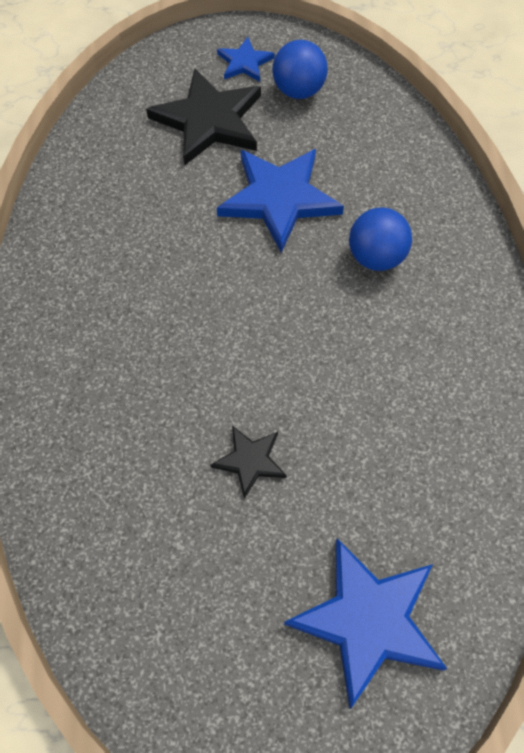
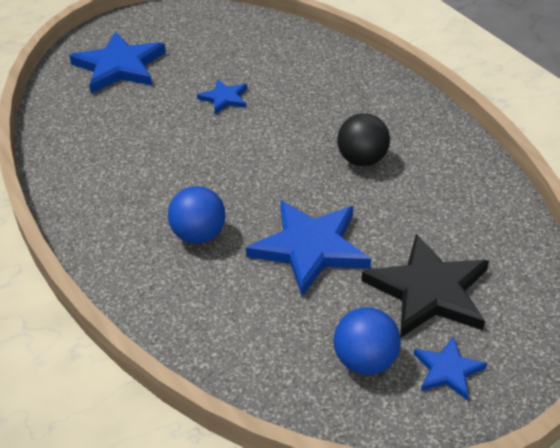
camera: 155 degrees right, 20 degrees down
(157, 279) = (362, 160): none -> black ball
(250, 461) = (224, 98): black star -> blue star

